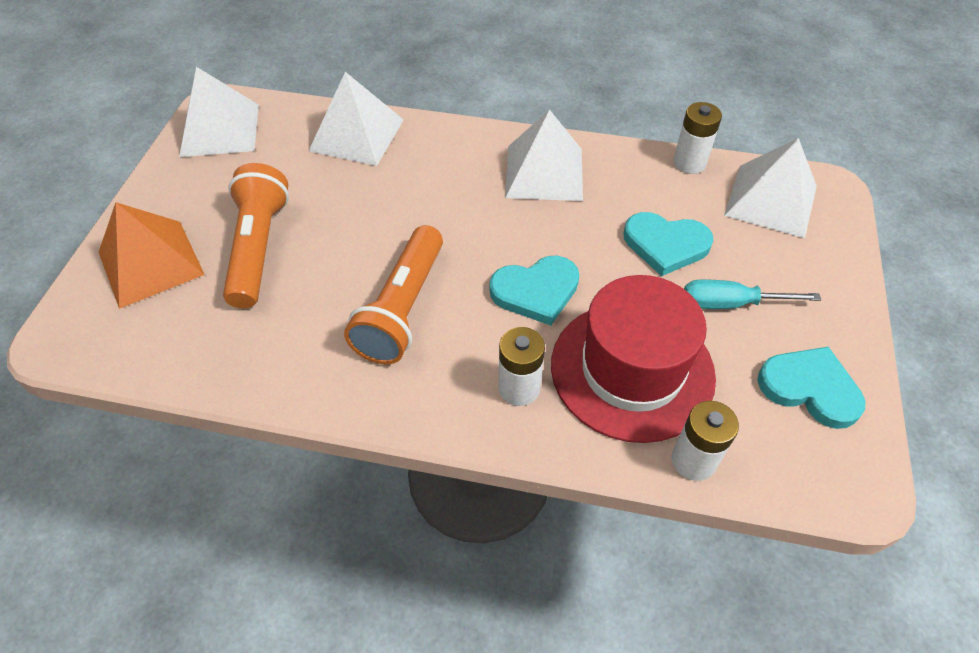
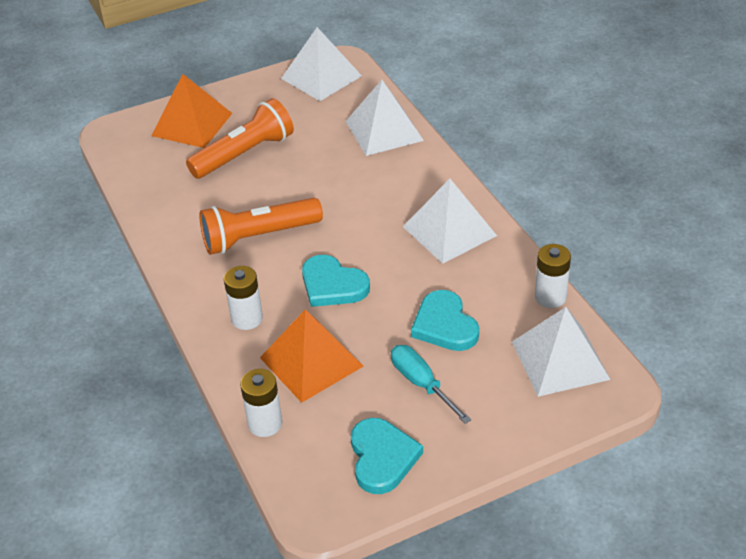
camera: 55 degrees right, 10 degrees down
(632, 370) = (311, 362): red hat -> orange pyramid

